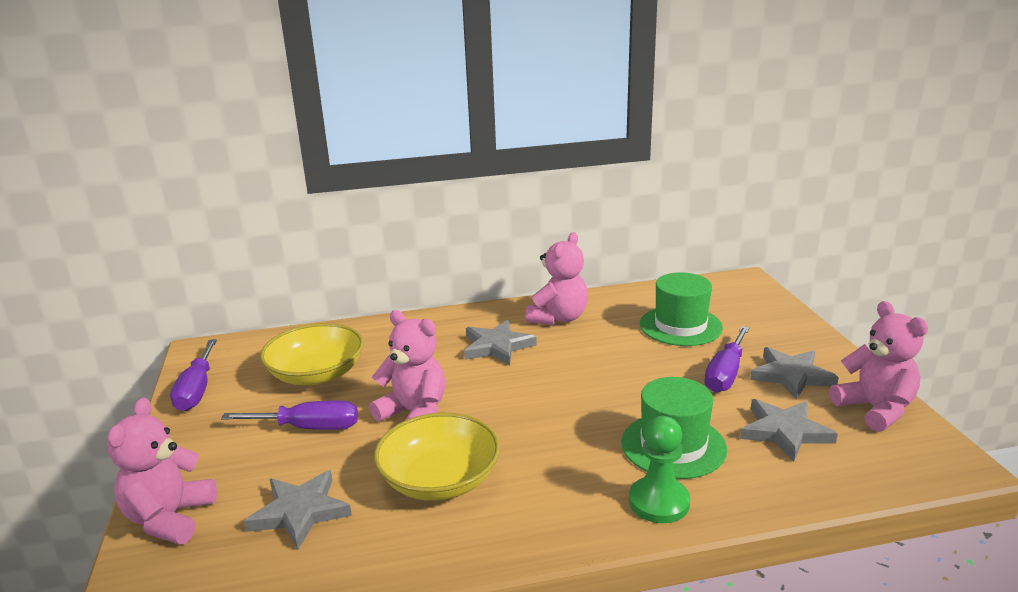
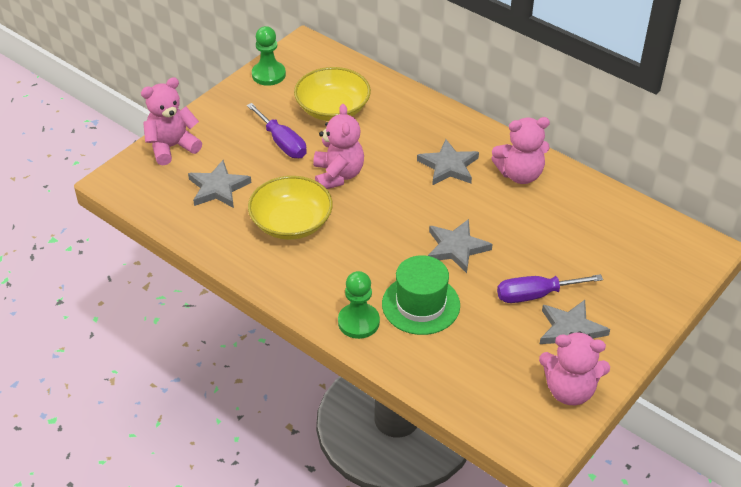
camera: 50 degrees right, 20 degrees up
(197, 390) = (268, 75): purple screwdriver -> green pawn
(680, 326) = (581, 243): green hat -> none
(785, 432) = (490, 352): grey star -> grey star (456, 248)
(875, 409) = (569, 390): pink teddy bear -> pink teddy bear turned 75 degrees clockwise

